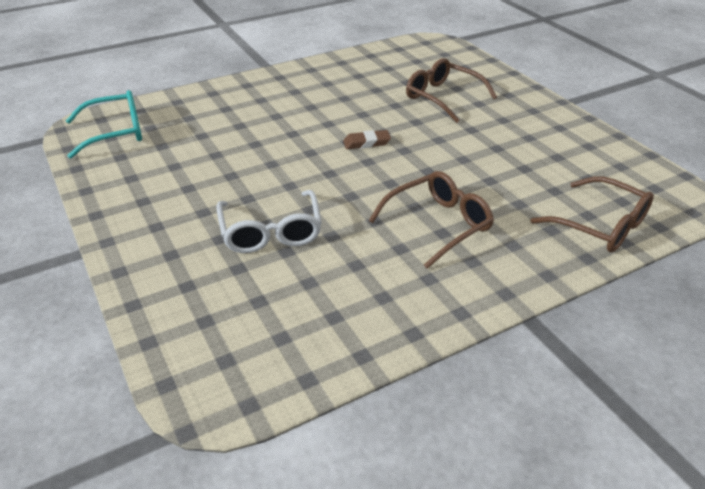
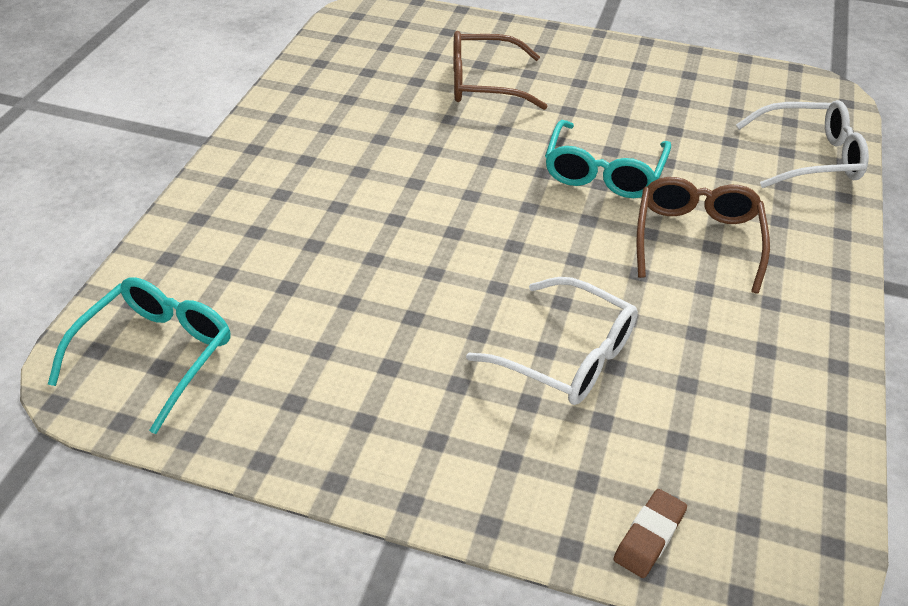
camera: 45 degrees left, 5 degrees up
(366, 143) = (494, 185): brown eraser -> brown eraser (649, 536)
(439, 166) = (603, 172): none -> turquoise glasses
(600, 225) = (809, 157): brown glasses -> white glasses

